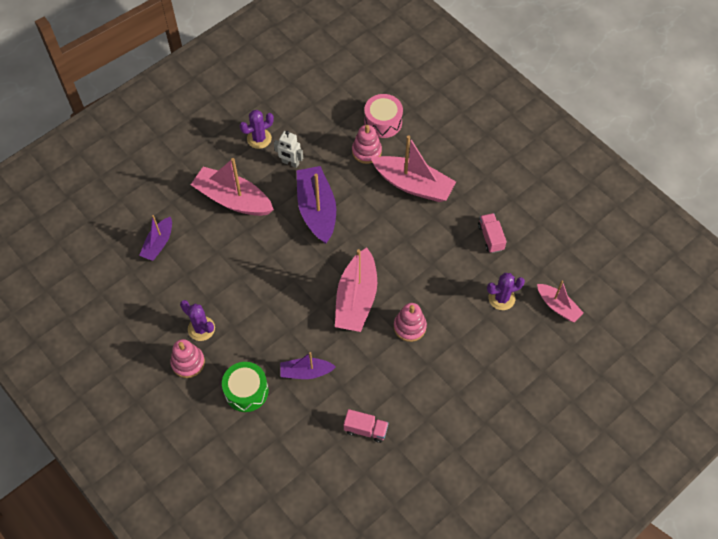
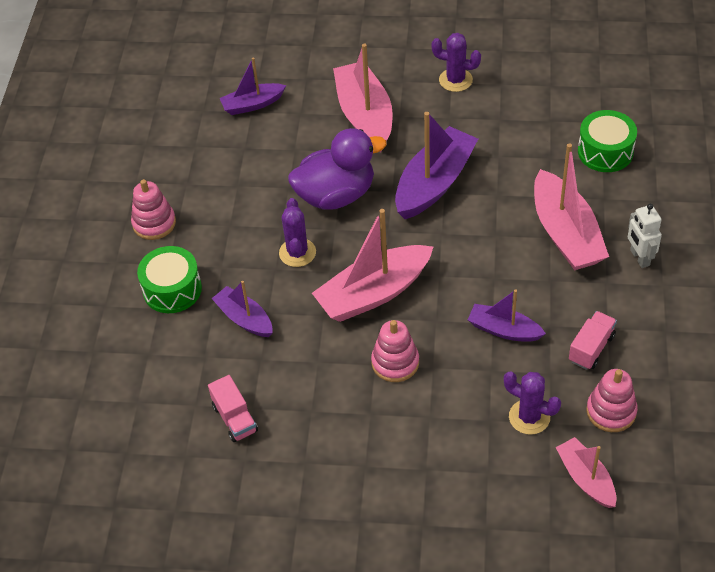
camera: 50 degrees right, 10 degrees down
(201, 328) = (200, 204): purple cactus -> purple cactus (297, 253)
(272, 260) = (336, 195): none -> purple duck
(290, 163) = (460, 122): white robot -> white robot (639, 258)
(366, 151) = (553, 166): pink stacking toy -> pink stacking toy (611, 411)
(383, 122) = (605, 151): pink drum -> green drum
(441, 263) = (504, 330): none -> purple boat
(558, 306) = (586, 479): pink boat -> pink boat turned 150 degrees clockwise

